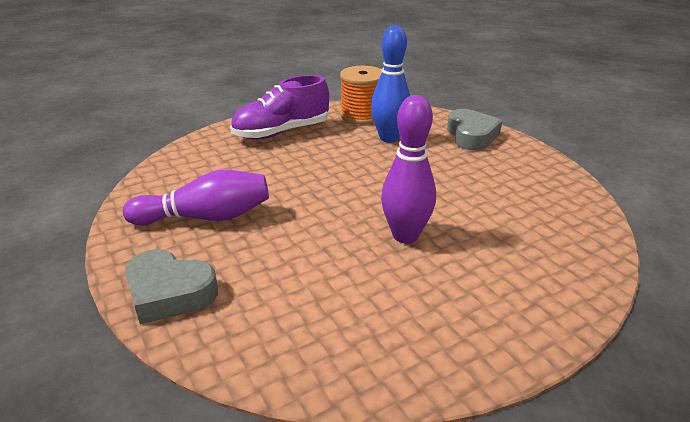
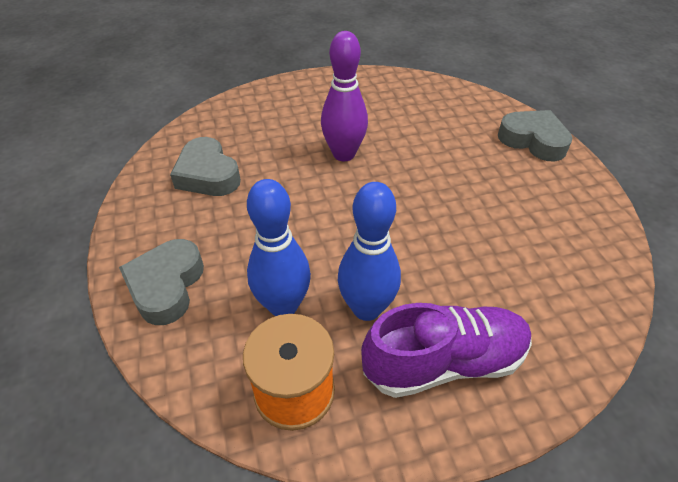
camera: 165 degrees left, 15 degrees up
(206, 217) = (525, 205): purple bowling pin -> none
(335, 144) = (366, 308): none -> blue bowling pin
(523, 196) = (208, 174): none -> grey heart

